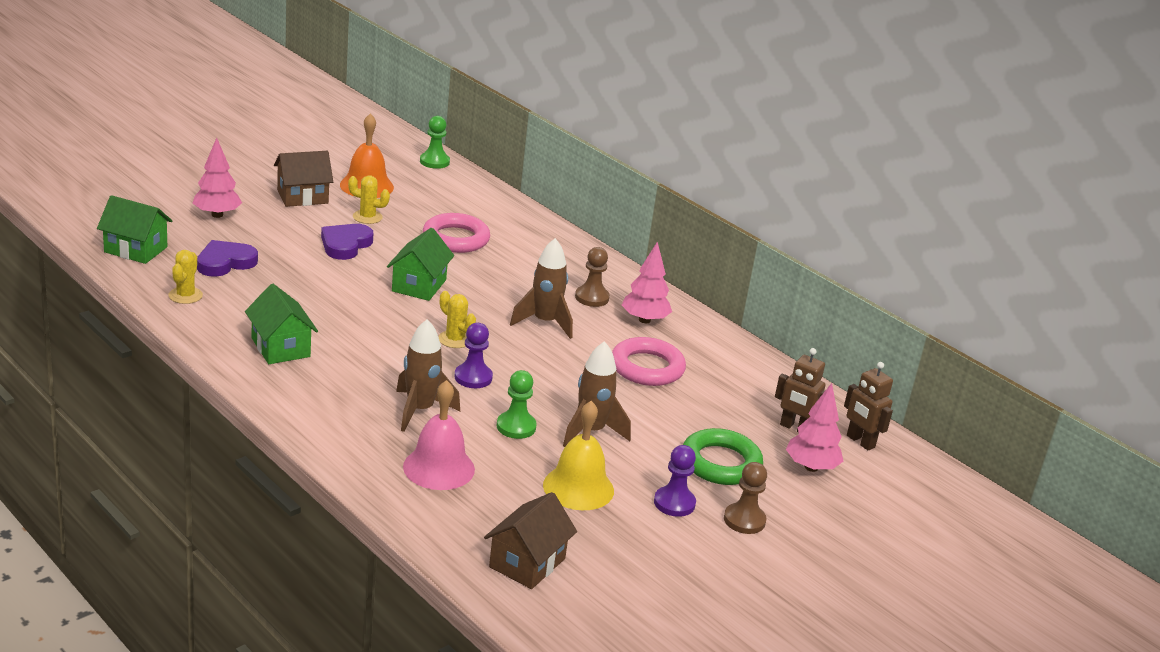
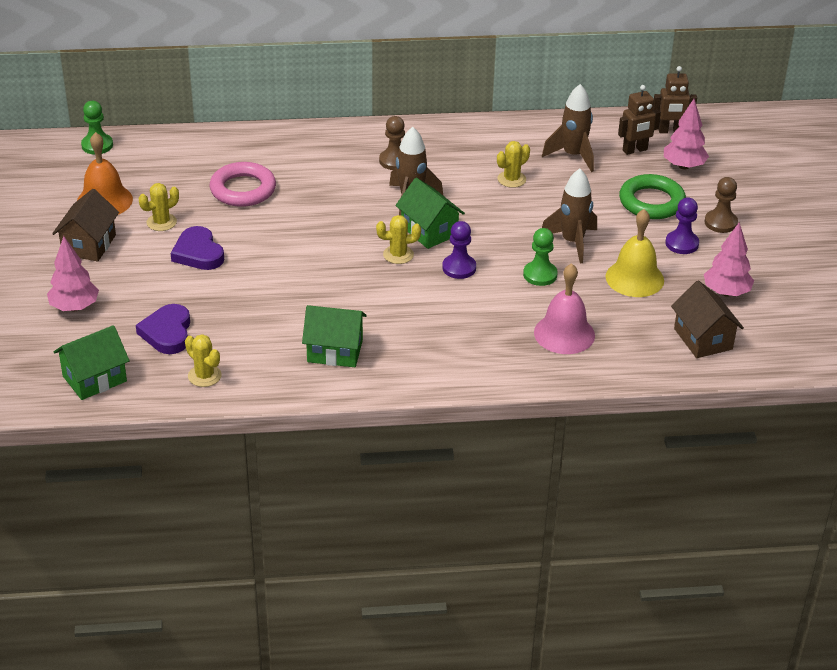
camera: 50 degrees left, 10 degrees up
(419, 285) = (301, 240): green house -> green house (429, 231)
(420, 410) = (483, 313): brown rocket -> brown rocket (573, 156)
(644, 320) = (447, 150): pink tree -> pink tree (726, 292)
(647, 368) = (511, 179): pink ring -> yellow cactus

